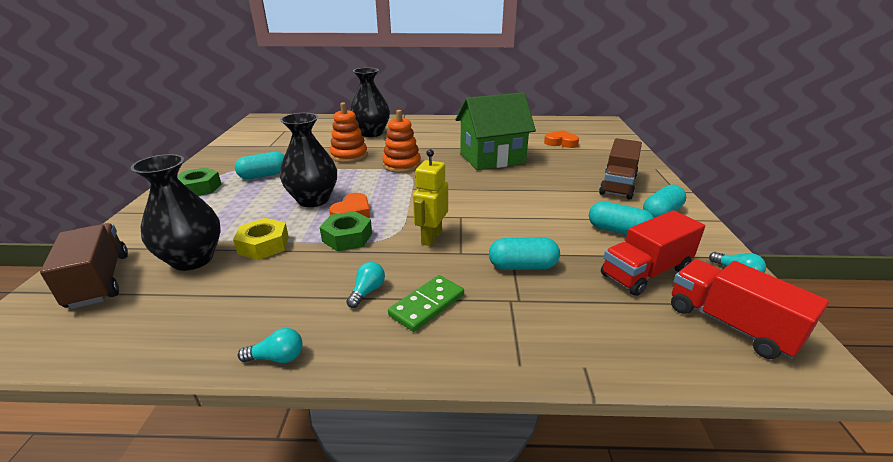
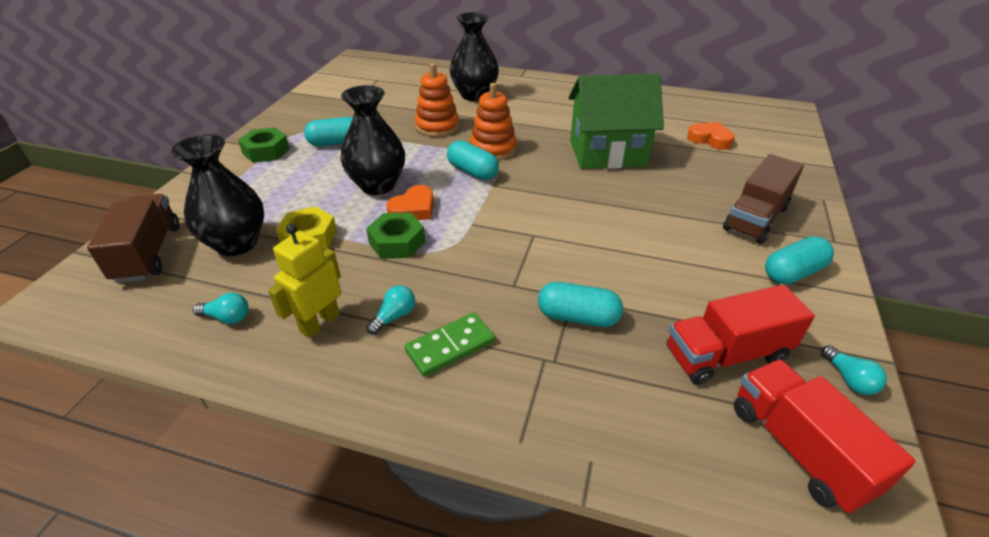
camera: 15 degrees right, 10 degrees up
(277, 357) = (282, 376): turquoise light bulb -> turquoise light bulb (227, 317)
(431, 237) = (488, 258): yellow robot -> yellow robot (320, 323)
(618, 231) = (720, 288): turquoise capsule -> turquoise capsule (472, 172)

